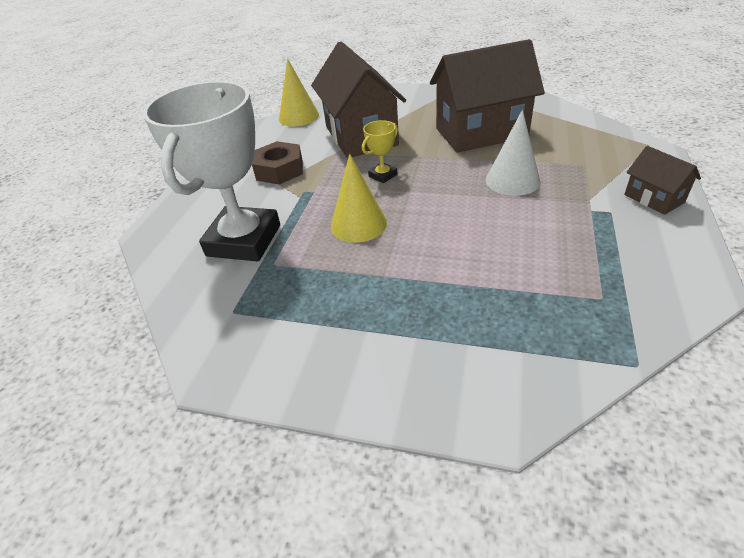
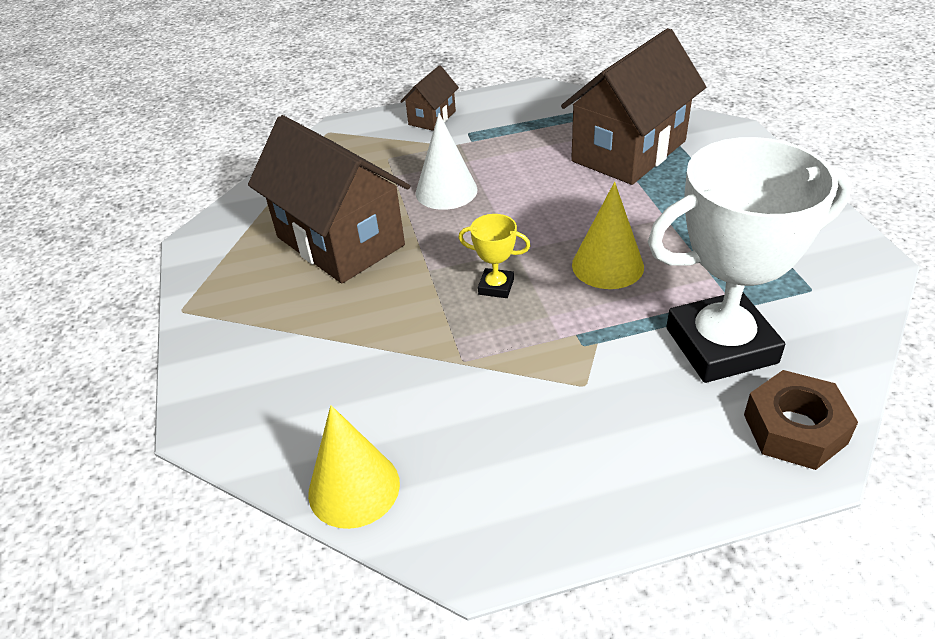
camera: 120 degrees left, 0 degrees up
(279, 170) = (551, 403): brown nut -> brown nut (795, 429)
(361, 136) = (396, 356): brown house -> brown house (628, 151)

